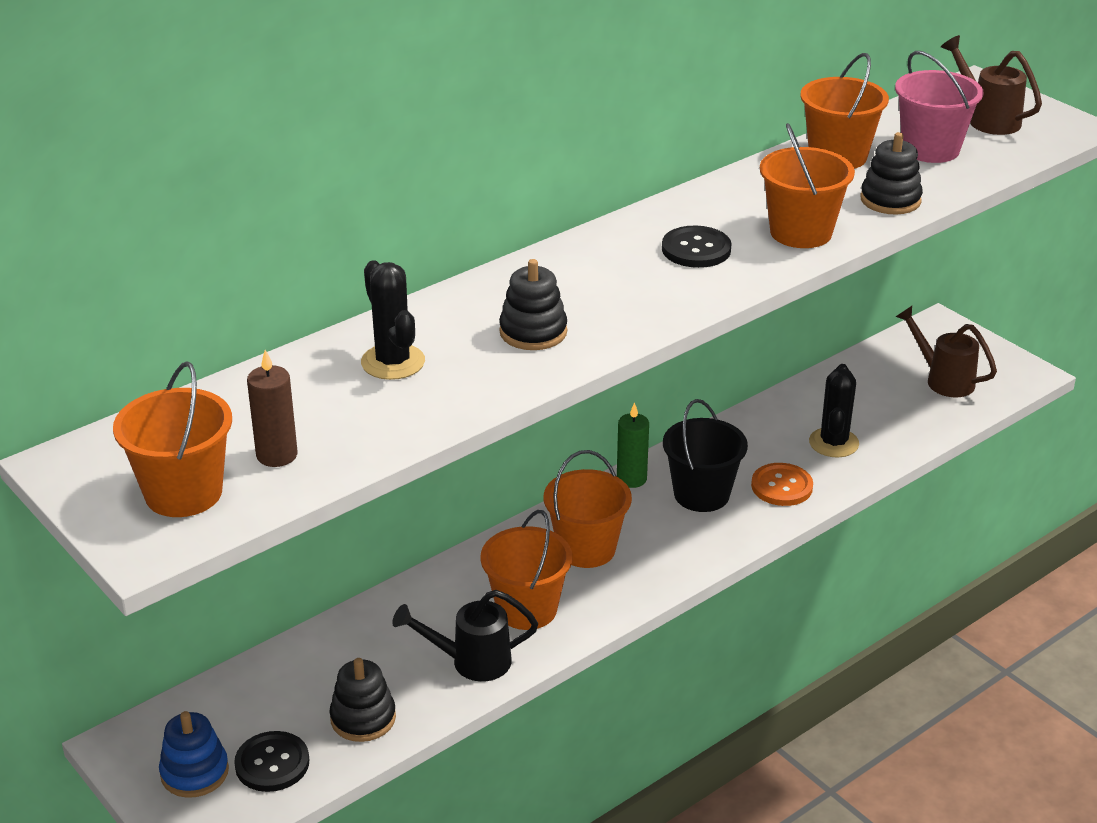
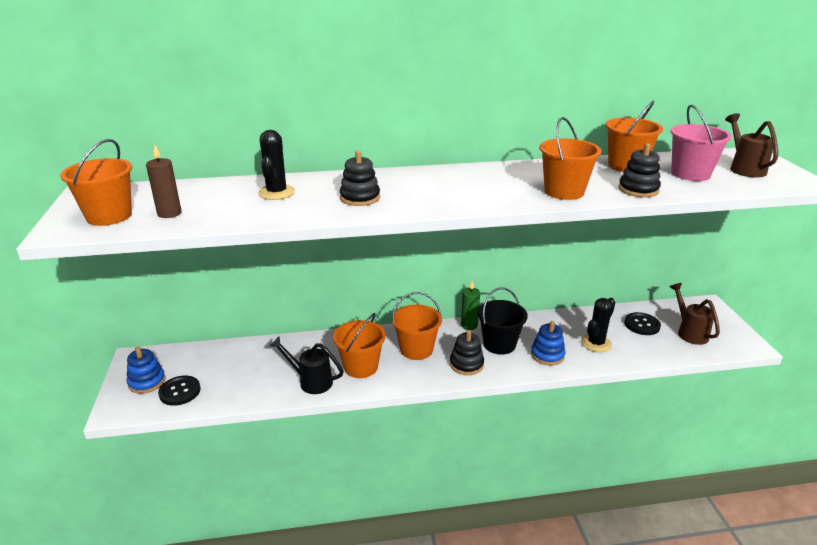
camera: 30 degrees right, 5 degrees down
(363, 718) = (237, 387): black stacking toy -> black stacking toy (466, 364)
(696, 249) = (493, 185): black button -> black button (642, 325)
(781, 486) = (547, 355): orange button -> blue stacking toy

